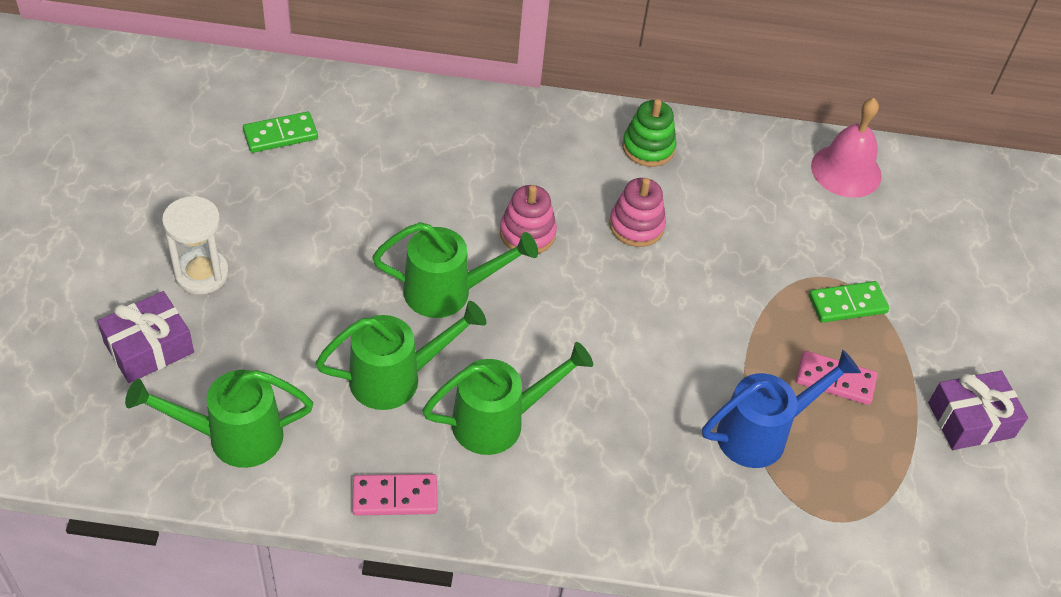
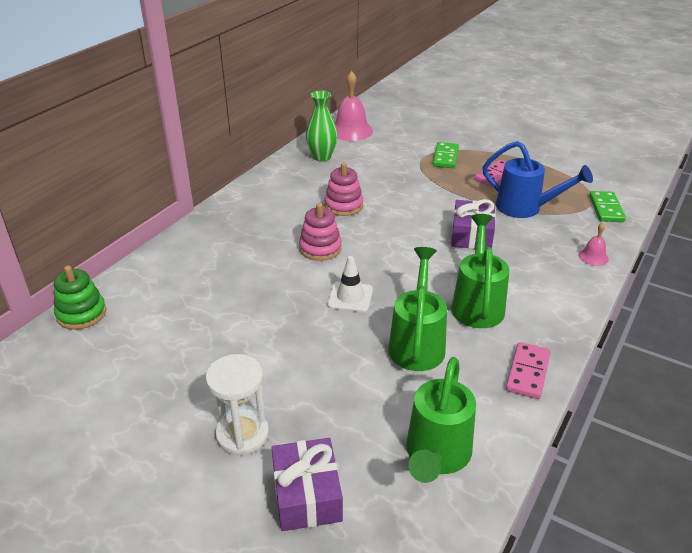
camera: 60 degrees left, 15 degrees down
(280, 135) = (123, 344): green domino -> green domino (606, 209)
(447, 292) = (350, 297): green watering can -> white traffic cone
(648, 147) = (283, 184): green stacking toy -> green stacking toy (81, 314)
(679, 539) = (593, 257): none -> pink bell
(746, 163) = (322, 157): none -> green vase
(761, 434) = (525, 208): blue watering can -> blue watering can turned 120 degrees clockwise
(970, 420) = (538, 147): purple gift -> purple gift (471, 235)

